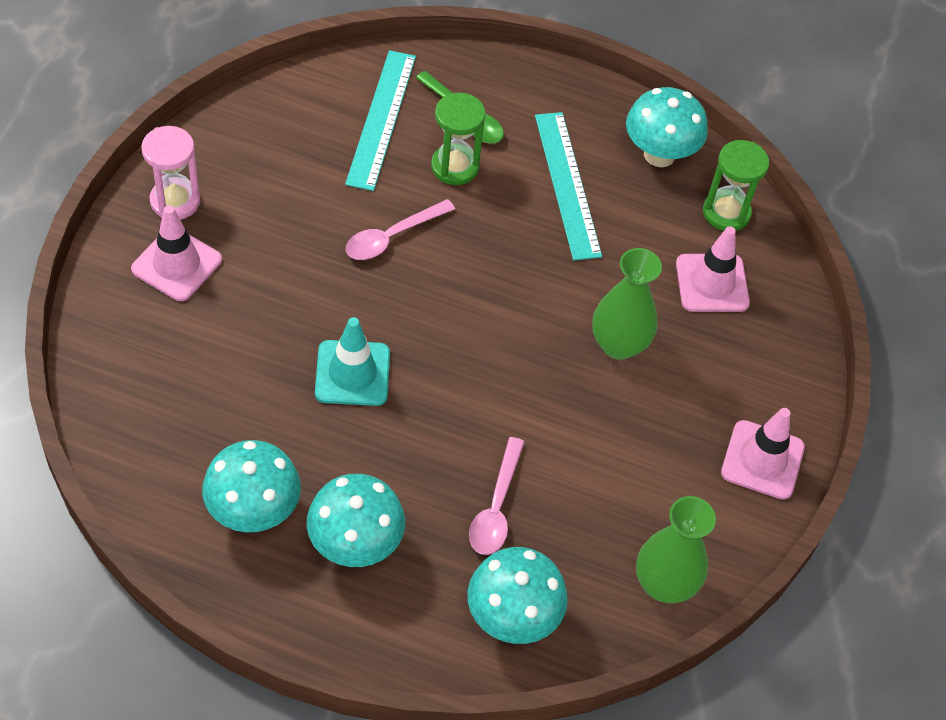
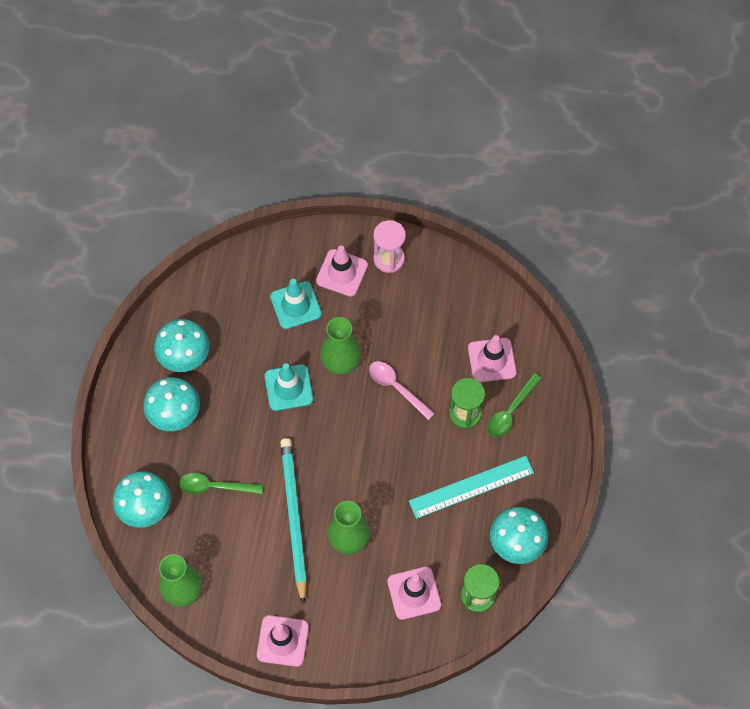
camera: 85 degrees right, 10 degrees up
(211, 336) = (295, 305): none -> turquoise traffic cone
(330, 297) = (341, 363): none -> green vase
(381, 119) = (492, 360): turquoise ruler -> pink traffic cone
(496, 507) = (215, 486): pink spoon -> green spoon
(570, 408) = (293, 517): none -> turquoise pencil

